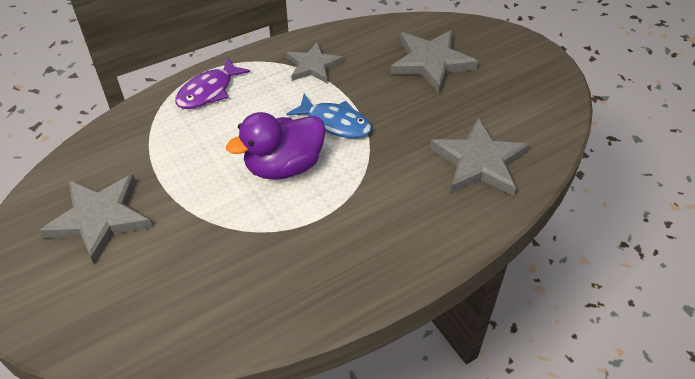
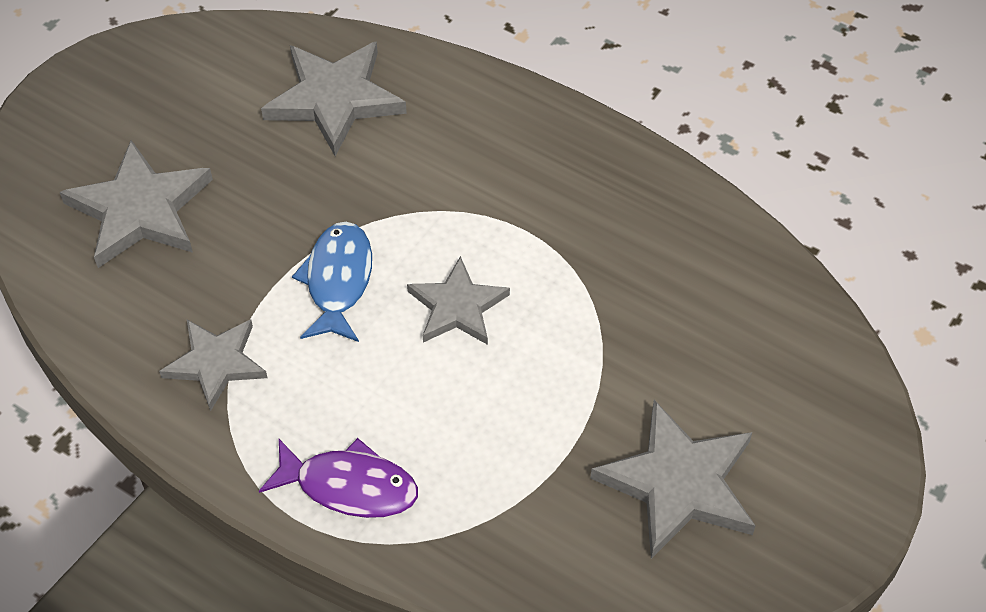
camera: 115 degrees left, 5 degrees up
(284, 166) = (457, 307): purple duck -> grey star

